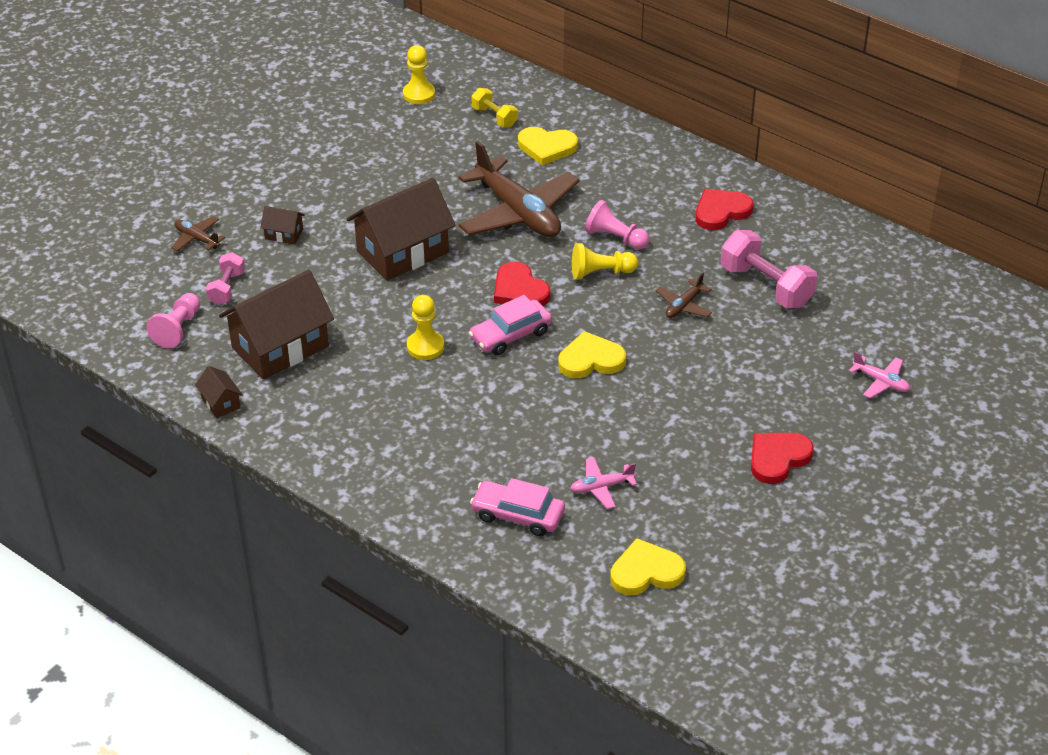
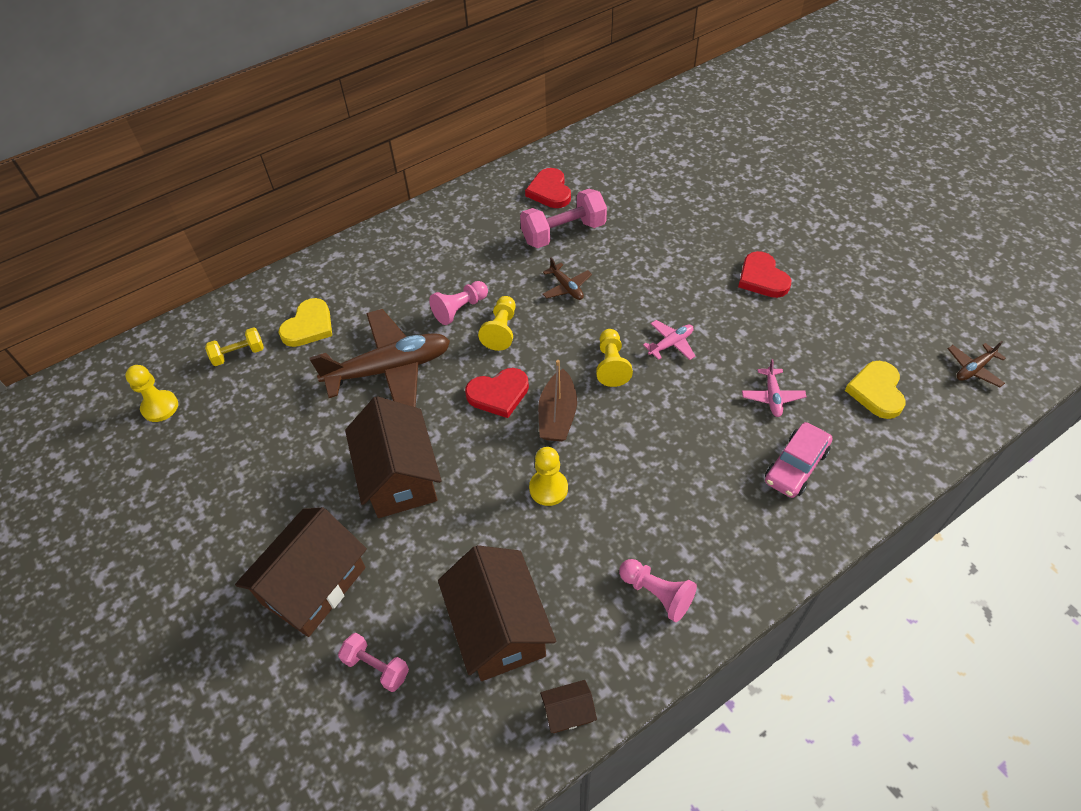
camera: 70 degrees left, 10 degrees up
(178, 329) = (424, 739): pink pawn -> pink pawn (657, 593)
(197, 239) = (272, 685): brown plane -> brown plane (974, 369)
(284, 234) = (313, 585): brown house -> brown house, size x2.29
(510, 335) = (557, 415): pink car -> brown boat
(591, 360) = (611, 365): yellow heart -> yellow pawn
(721, 211) = (461, 235): red heart -> red heart (550, 191)
(881, 382) = (694, 201): pink plane -> pink plane (671, 344)

